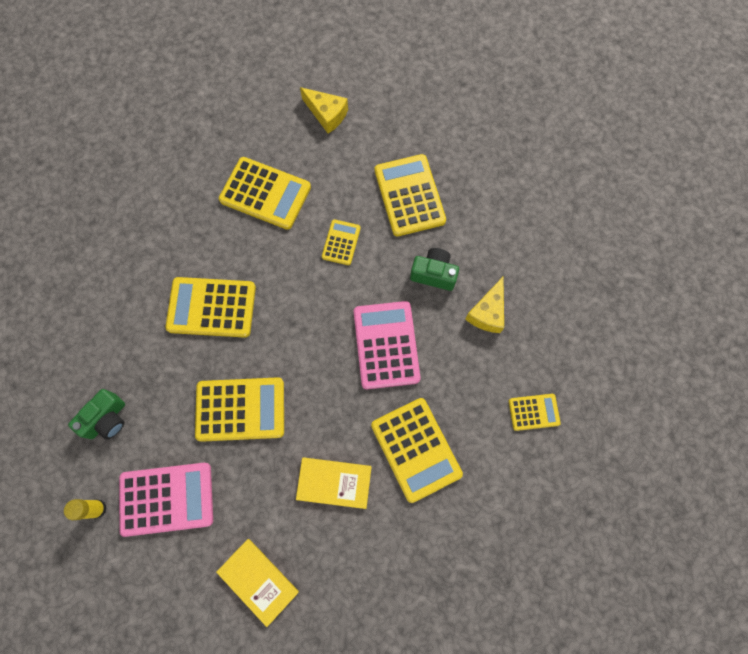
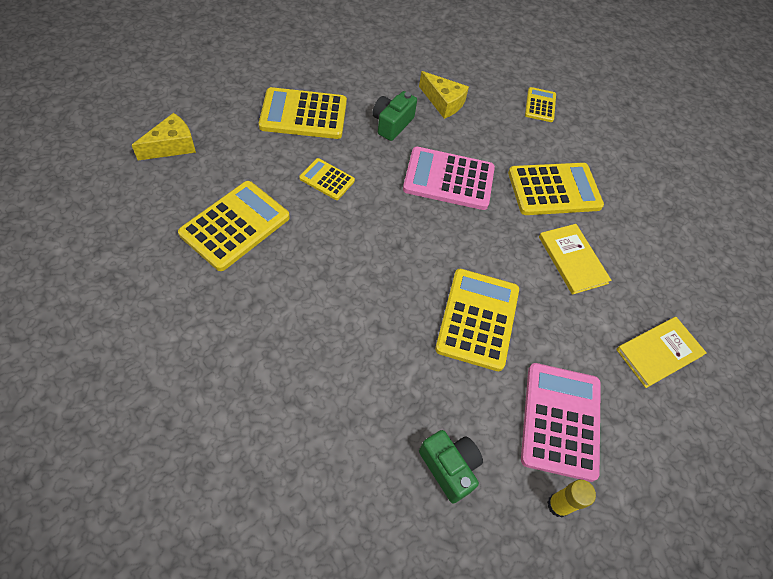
camera: 80 degrees left, 15 degrees down
(211, 307) = (350, 315): yellow calculator -> none
(334, 482) = (572, 260): yellow book -> yellow book turned 45 degrees counterclockwise

